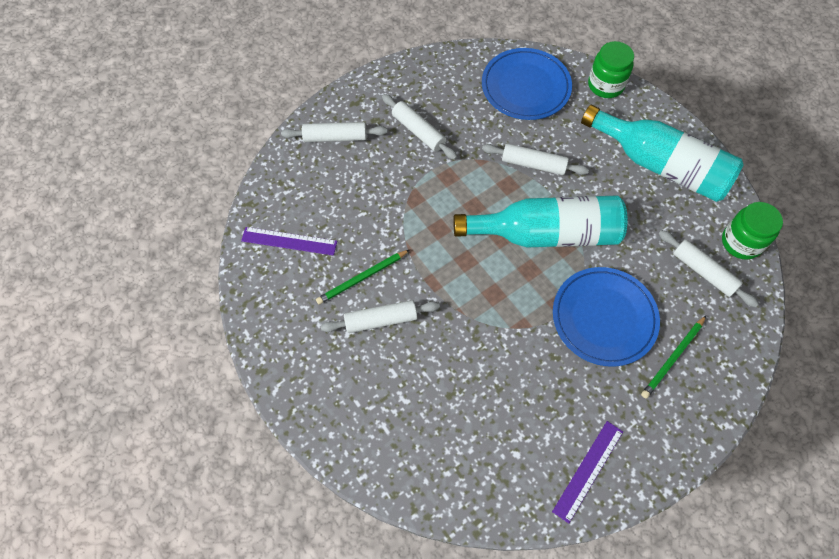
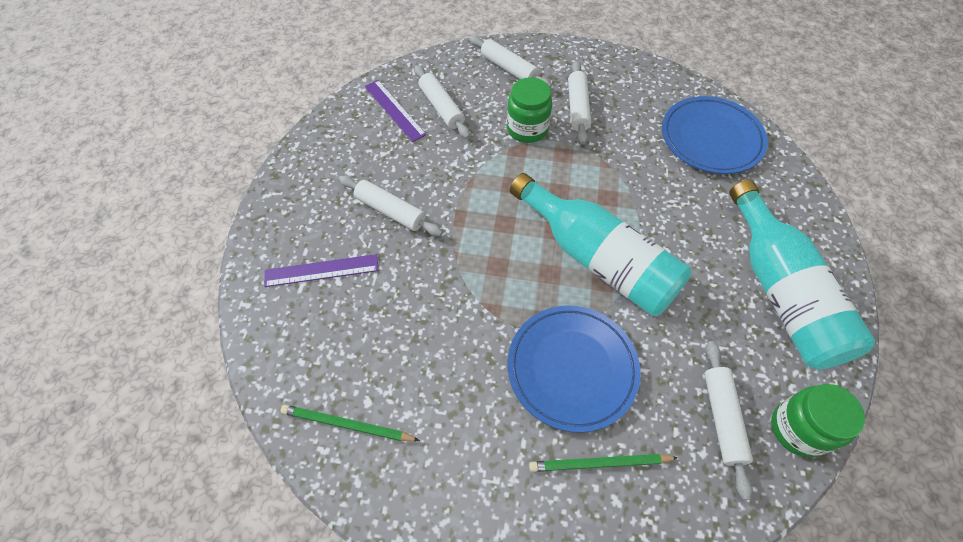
camera: 45 degrees right, 5 degrees down
(362, 278) = (413, 172): green pencil -> green pencil (347, 425)
(533, 164) = (649, 199): white rolling pin -> white rolling pin (441, 107)
(588, 471) = (407, 477): purple ruler -> purple ruler (321, 271)
(605, 85) = (796, 188): green jar -> green jar (527, 129)

